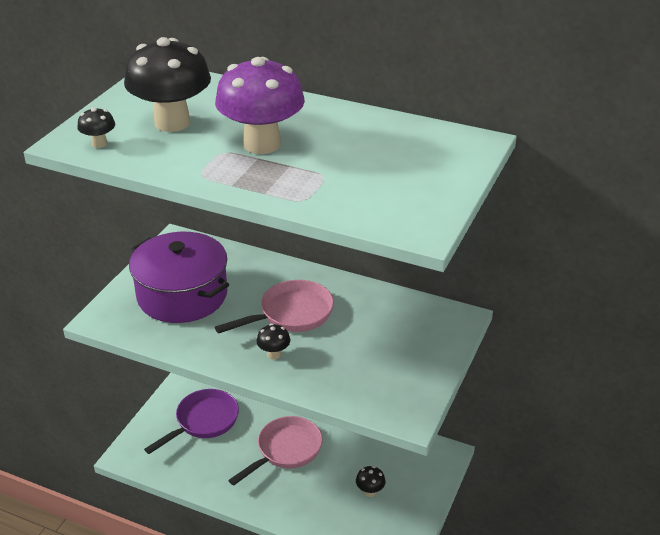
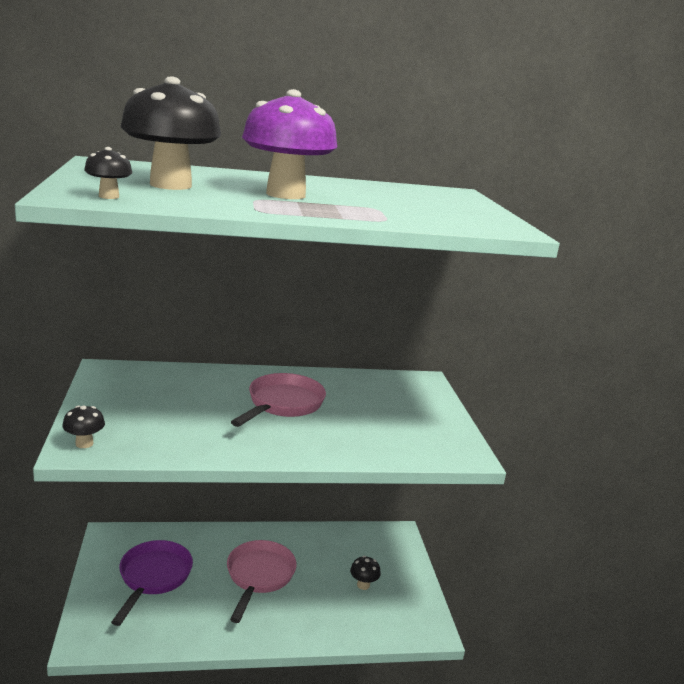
camera: 35 degrees left, 15 degrees down
(182, 295) = (155, 411): purple pot -> none
(274, 354) = (300, 437): black mushroom -> black mushroom (84, 443)

